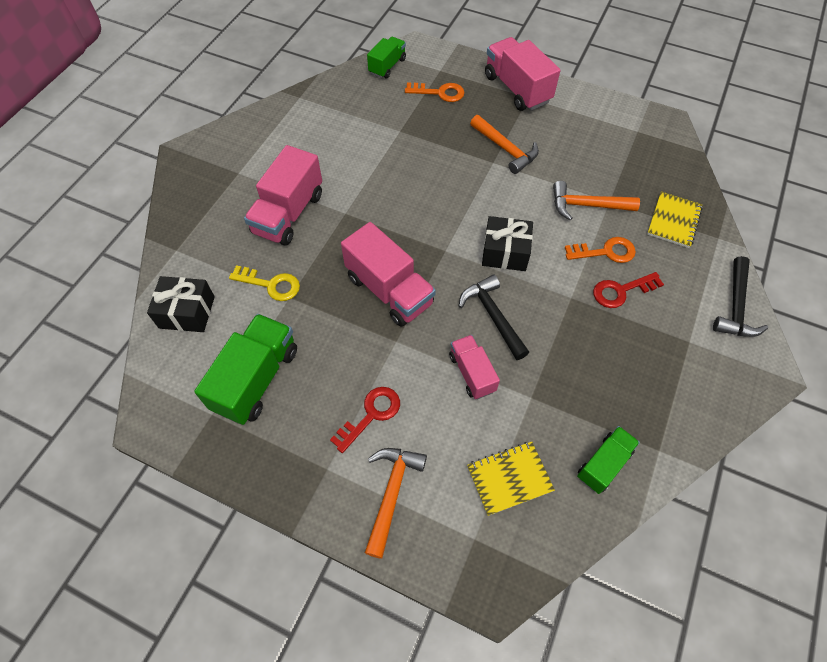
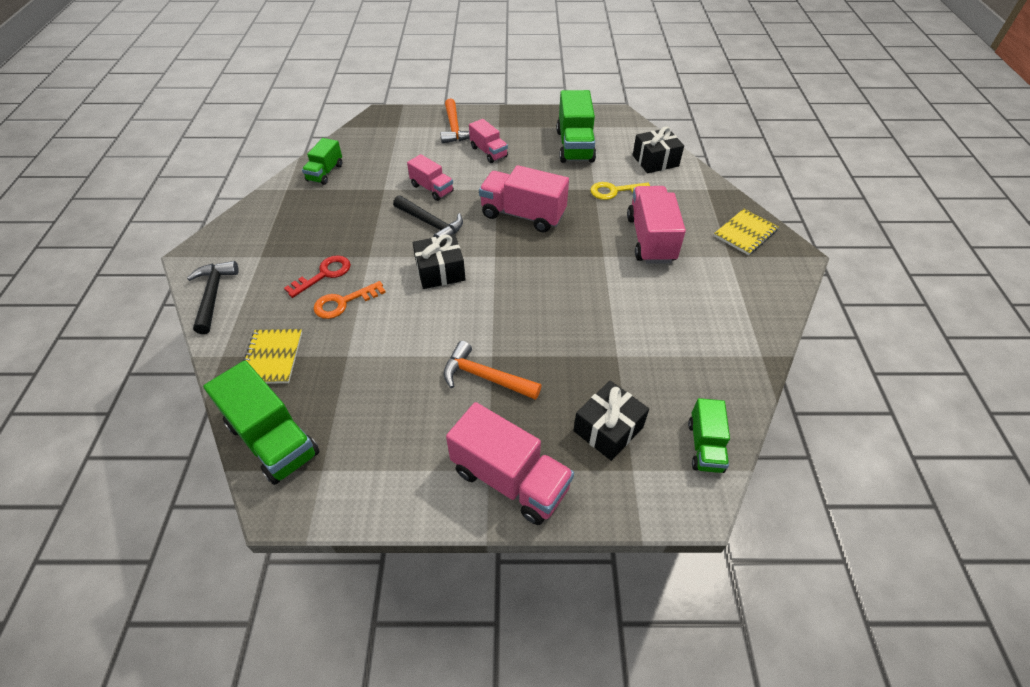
camera: 155 degrees right, 10 degrees down
(371, 415) = (488, 152): red key -> pink truck
(439, 93) = (608, 429): orange key -> black gift
(509, 478) = (386, 151): yellow notebook -> yellow notebook (745, 233)
(587, 205) = (371, 342): orange hammer -> none
(671, 159) = (273, 439): none -> green truck

